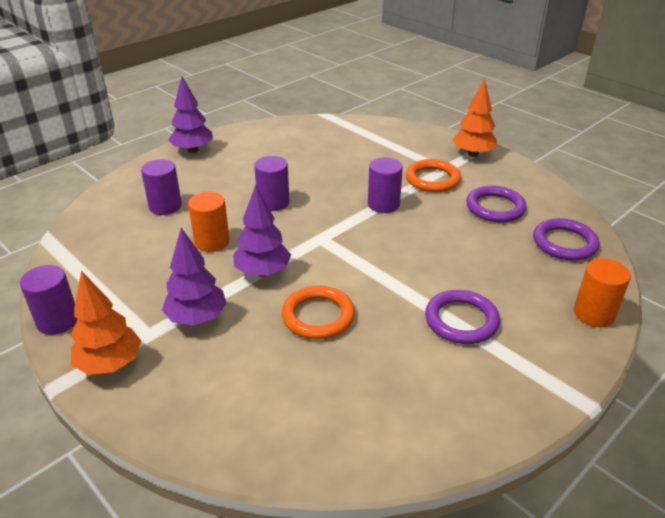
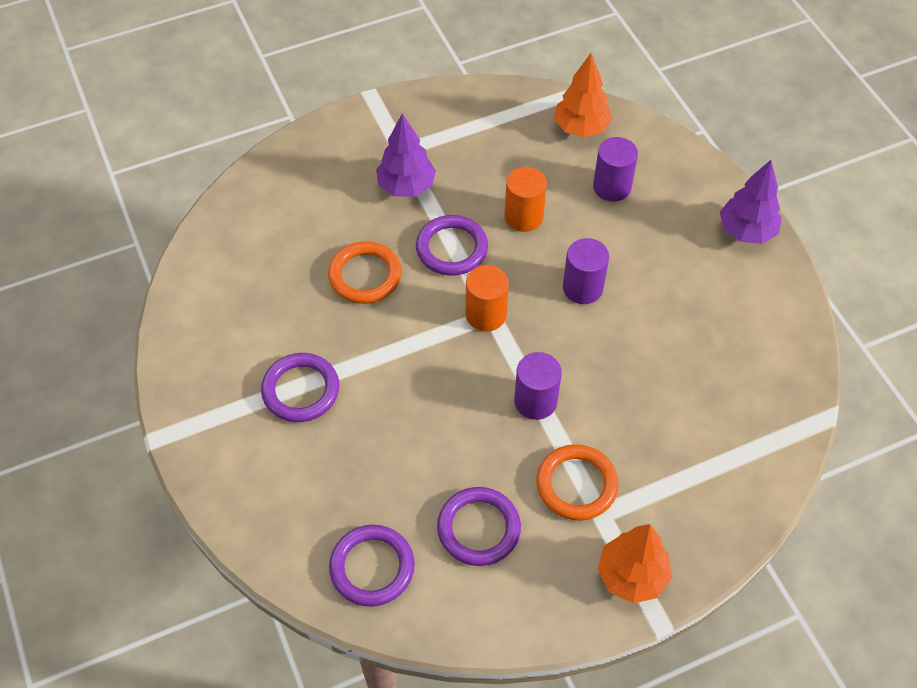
camera: 110 degrees right, 20 degrees up
(58, 321) = (448, 95): purple cylinder -> none
(110, 364) = (377, 125): orange tree -> orange tree (581, 128)
(263, 272) = (451, 248): purple tree -> purple ring
(594, 314) = (248, 518): orange cylinder -> orange cylinder (486, 314)

